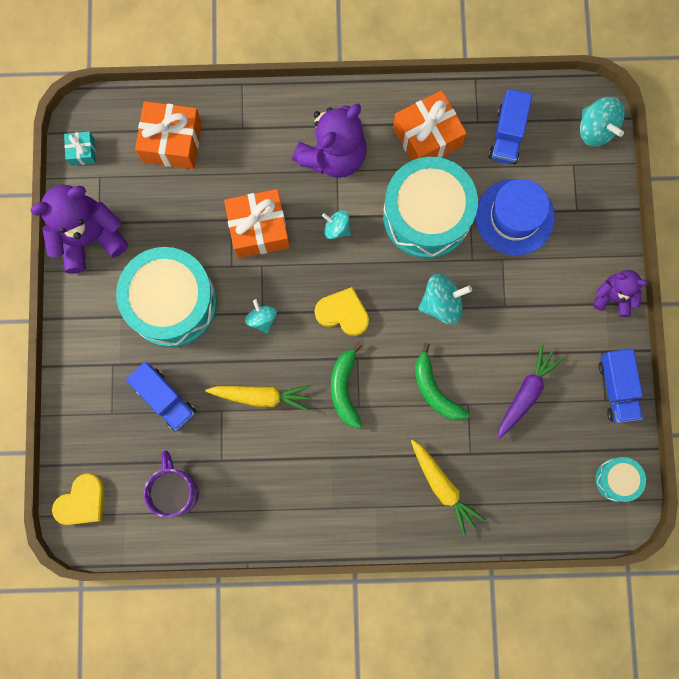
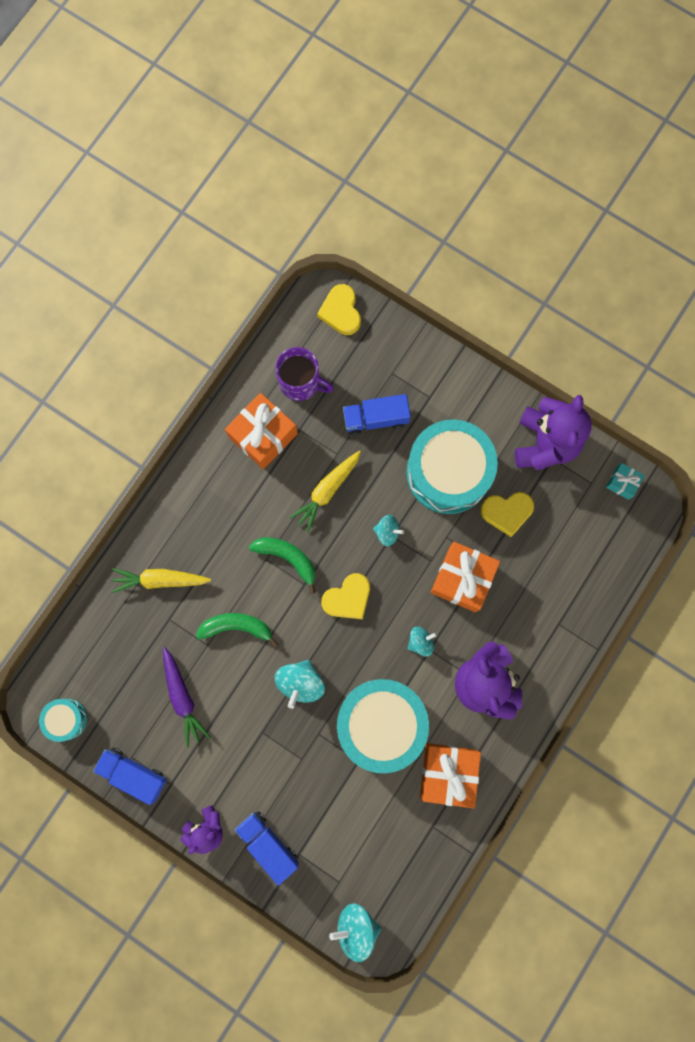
camera: 125 degrees right, 0 degrees up
(172, 142) = (583, 559): orange gift -> orange gift (263, 435)
(174, 230) = (506, 512): none -> yellow heart
(507, 135) = (403, 844): blue truck -> blue truck (268, 844)
(514, 217) = (329, 796): blue hat -> none

